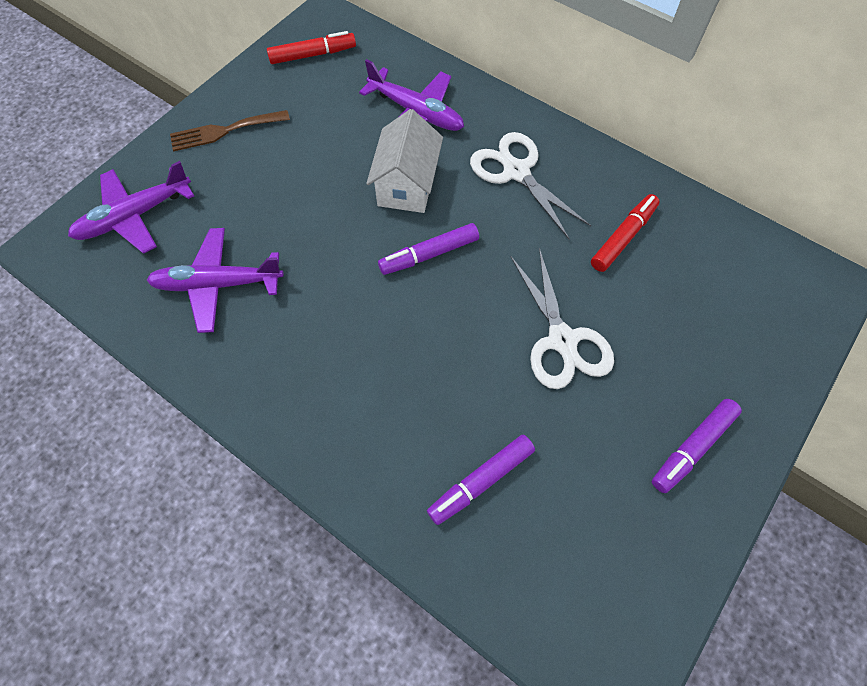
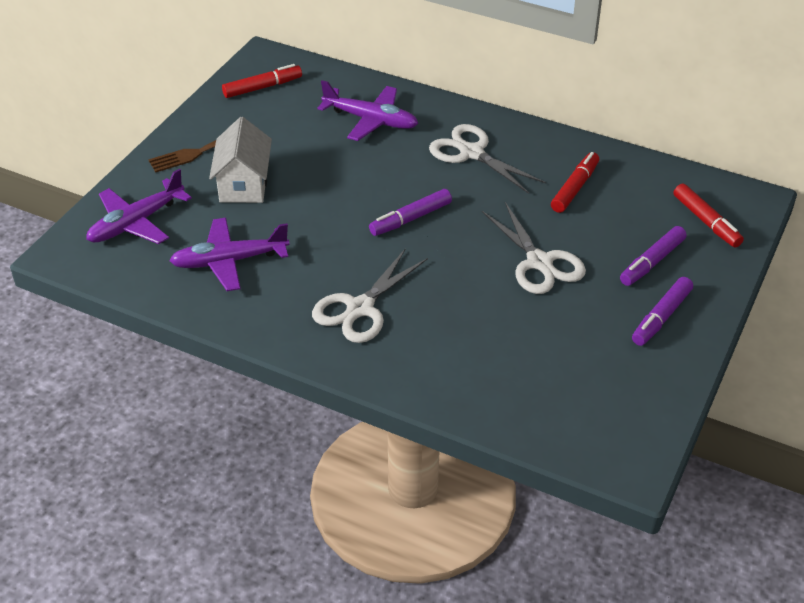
camera: 10 degrees left, 20 degrees down
(344, 376) = (360, 308): none -> white scissors
(407, 185) = (377, 173): white house -> white house (244, 184)
(481, 481) = (495, 360): purple marker -> purple marker (652, 262)
(769, 309) = (706, 221): none -> red marker

